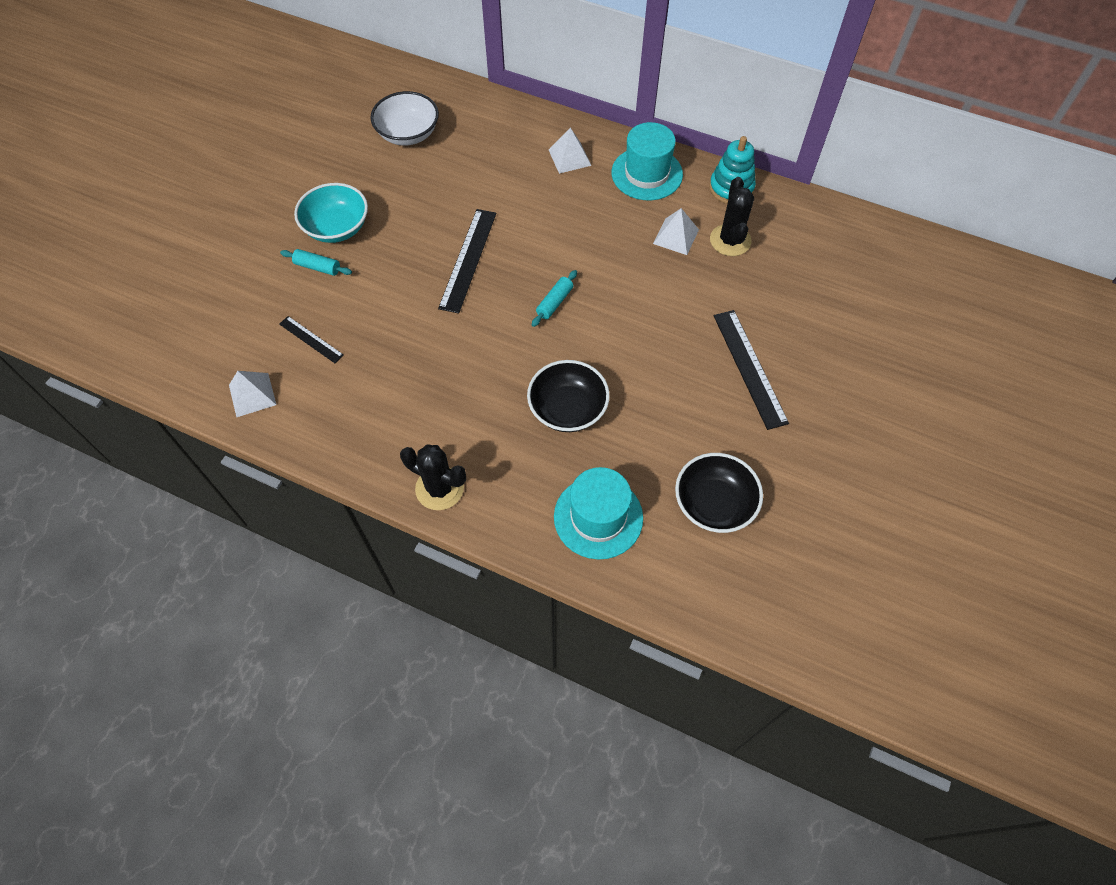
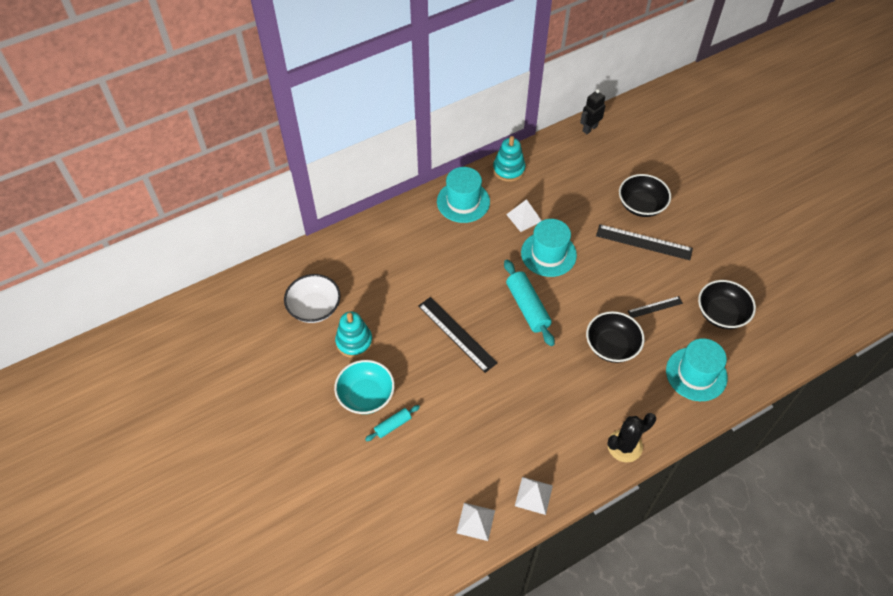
camera: 55 degrees left, 5 degrees down
(311, 339) = (454, 461): black ruler -> black ruler (655, 307)
(392, 184) = (354, 342): none -> turquoise stacking toy
(554, 302) = (527, 307): turquoise rolling pin -> turquoise rolling pin, size x1.82
(569, 157) = (416, 232): white pyramid -> white pyramid (533, 495)
(645, 284) = (548, 254): none -> turquoise hat
(730, 240) = (547, 194): black cactus -> none
(804, 338) = (641, 205): none -> black bowl
(872, 229) = (589, 128): none -> black robot

